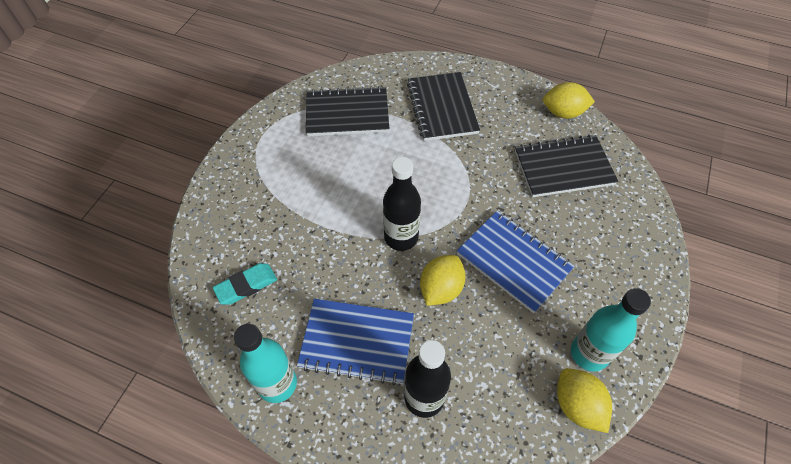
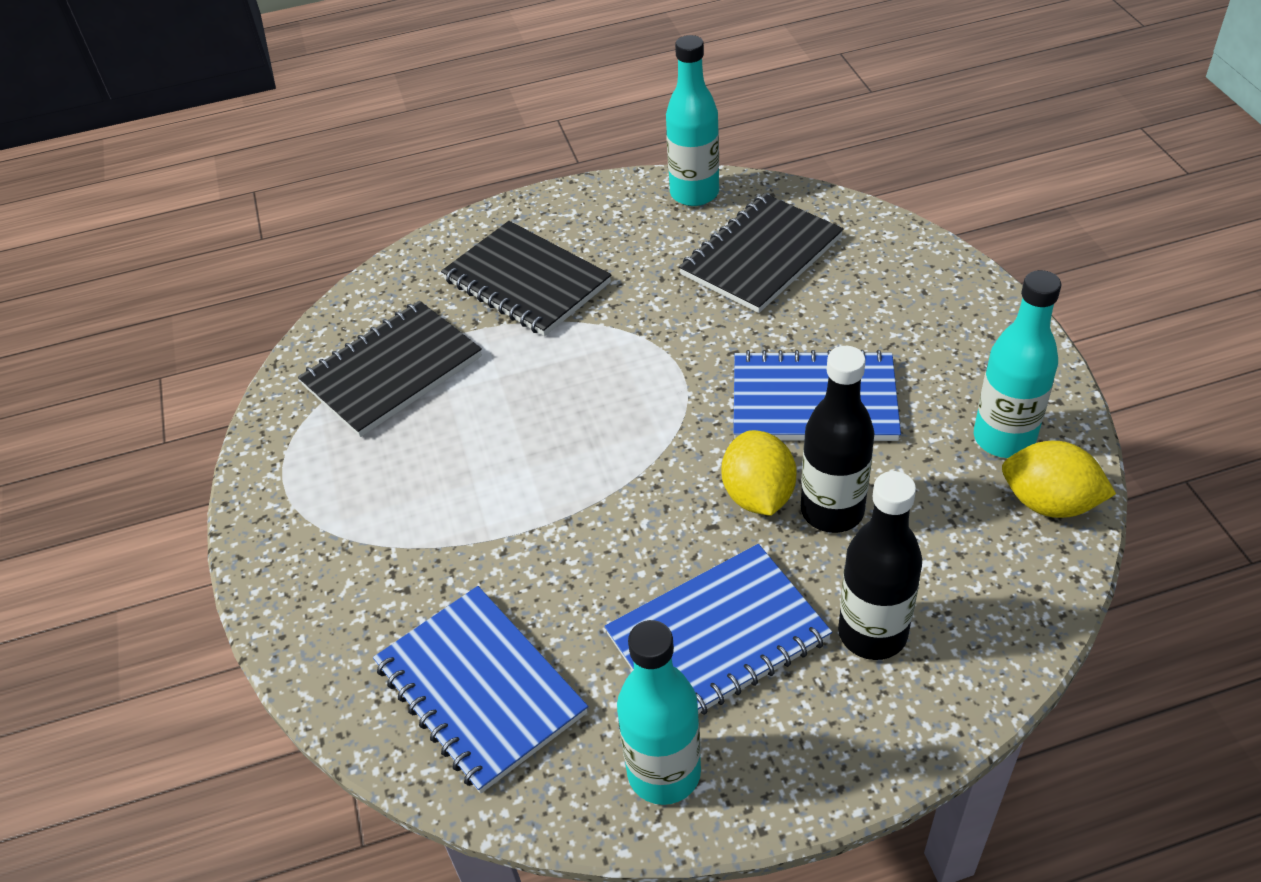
camera: 35 degrees left, 10 degrees down
(246, 286) = (480, 689): turquoise eraser -> blue notebook
(401, 237) = (640, 472): black bottle -> black bottle (832, 511)
(563, 113) = (694, 193): yellow lemon -> turquoise bottle

